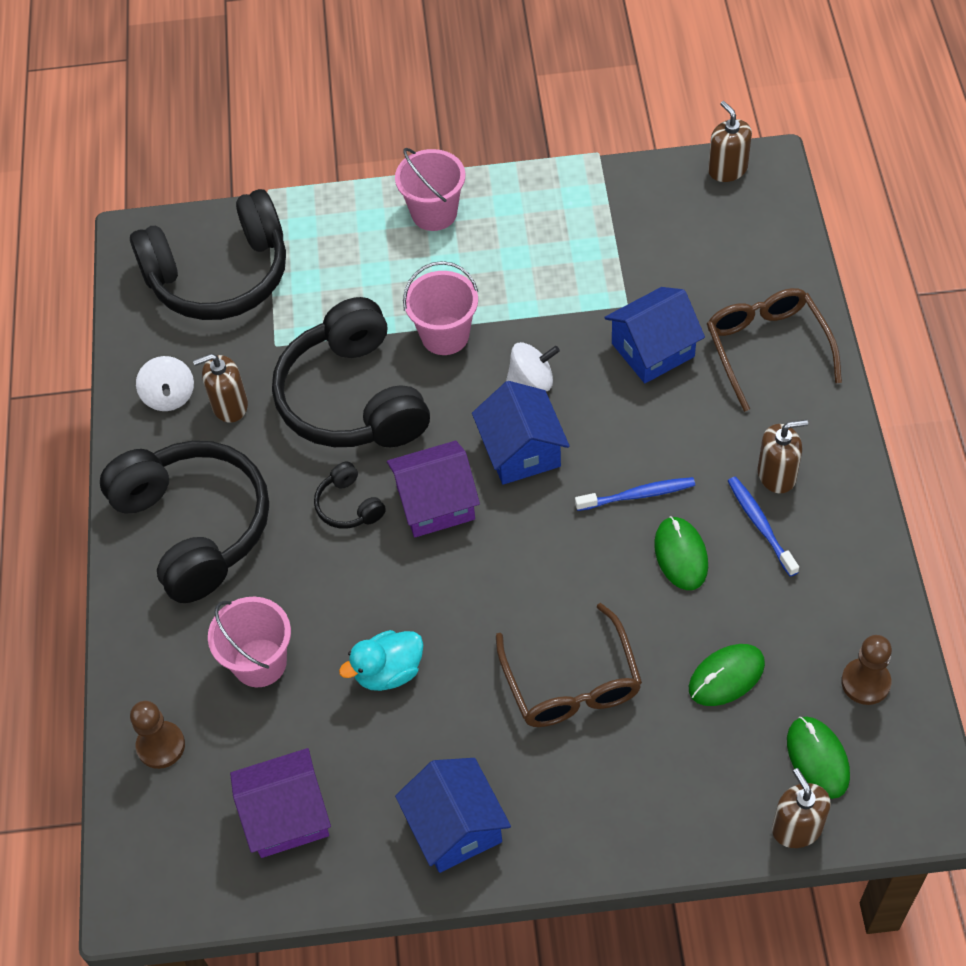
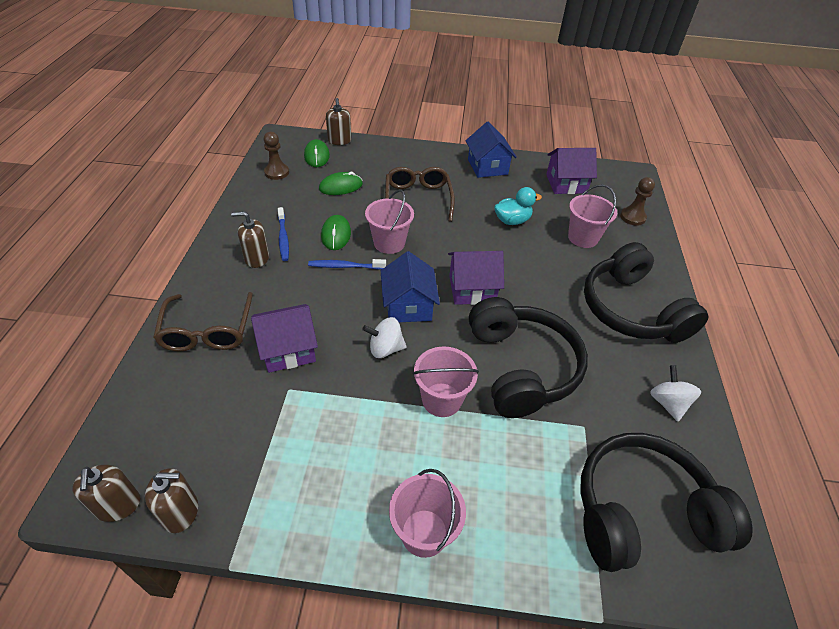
camera: 175 degrees left, 10 degrees down
(229, 405) = (617, 384): brown soap dispenser -> brown soap dispenser (181, 512)
(348, 505) = (529, 300): black headphones -> none
(587, 560) = (389, 243): none -> pink bucket
(653, 350) = (288, 349): blue house -> purple house

